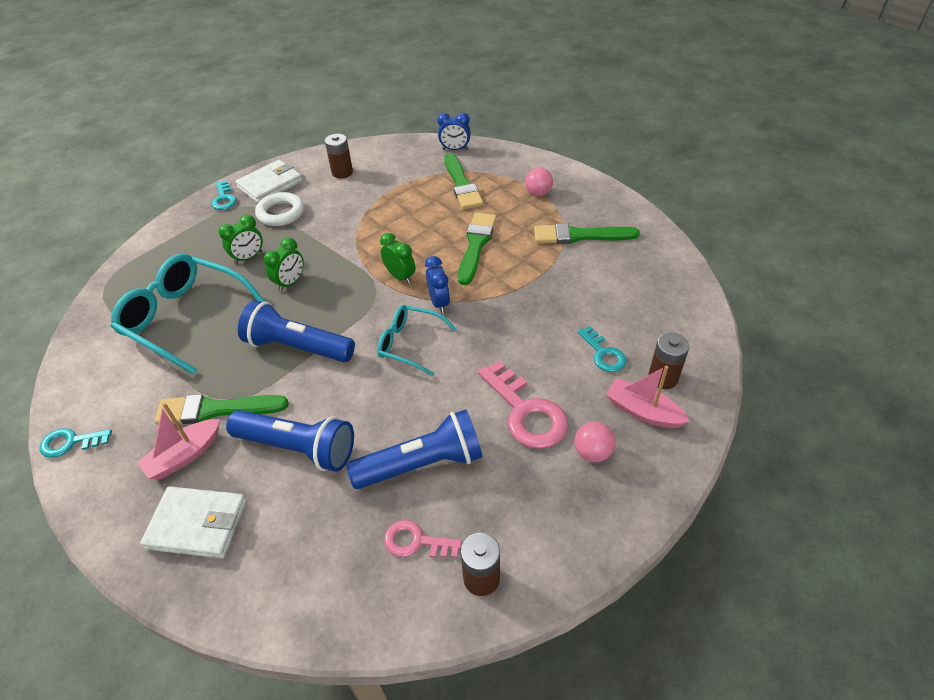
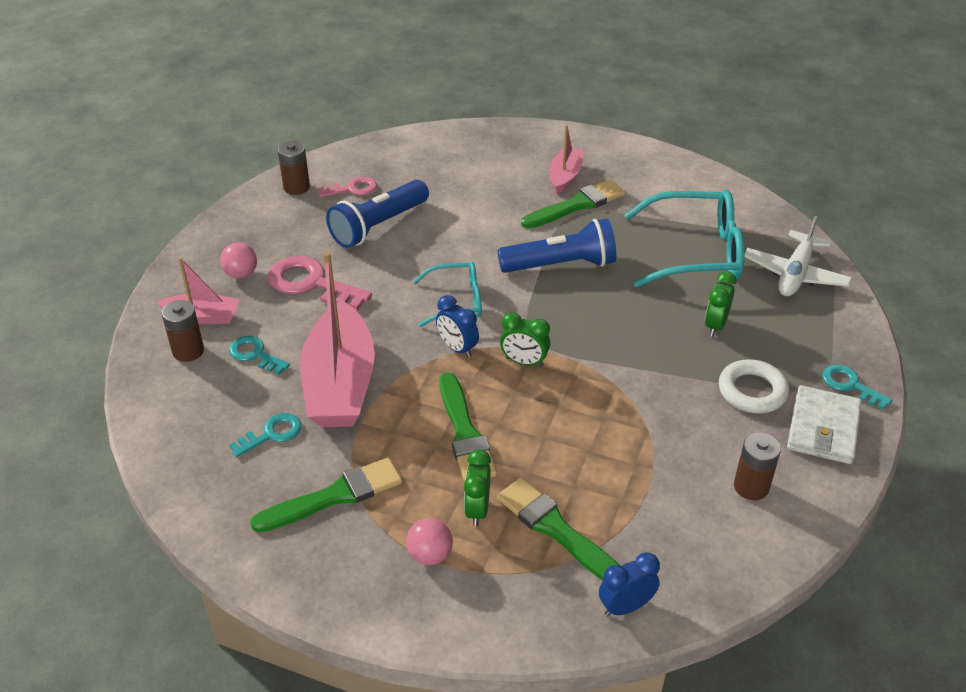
camera: 150 degrees right, 5 degrees down
(70, 442) = (658, 157): turquoise key -> turquoise key (271, 434)
(146, 274) = (795, 274): none -> white plane
(197, 524) = (511, 153): white wallet -> none
(290, 282) = (637, 316): green clock -> green clock (477, 509)
(298, 448) = (484, 205): blue flashlight -> none
(543, 305) = (340, 383): none -> pink boat

